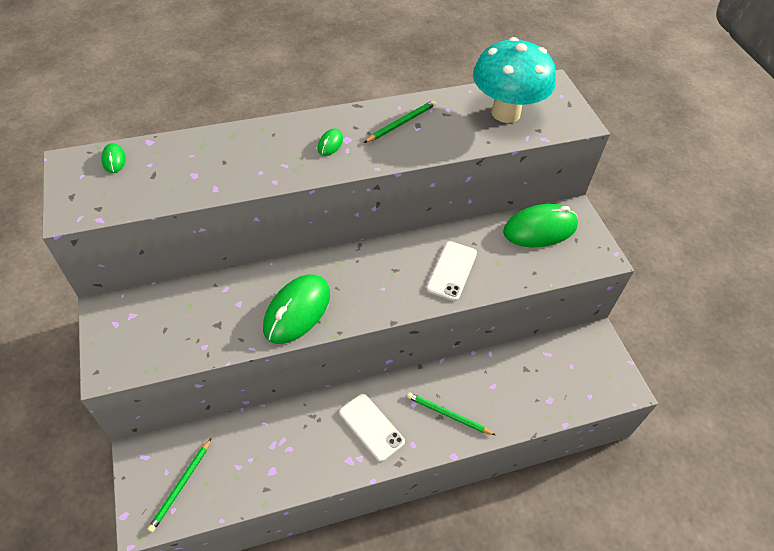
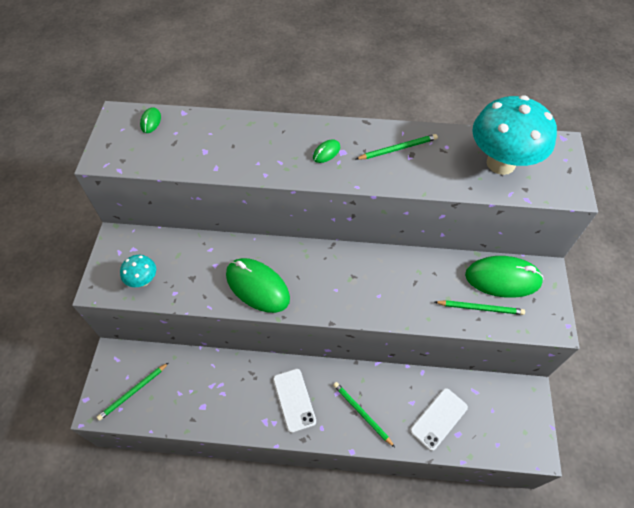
camera: 25 degrees right, 5 degrees up
(160, 345) = (143, 280): none -> turquoise mushroom
(297, 311) = (257, 287): green mouse -> green mouse turned 75 degrees clockwise
(451, 271) = (403, 293): white phone -> white phone (438, 419)
(531, 262) = (480, 308): none -> green pencil

